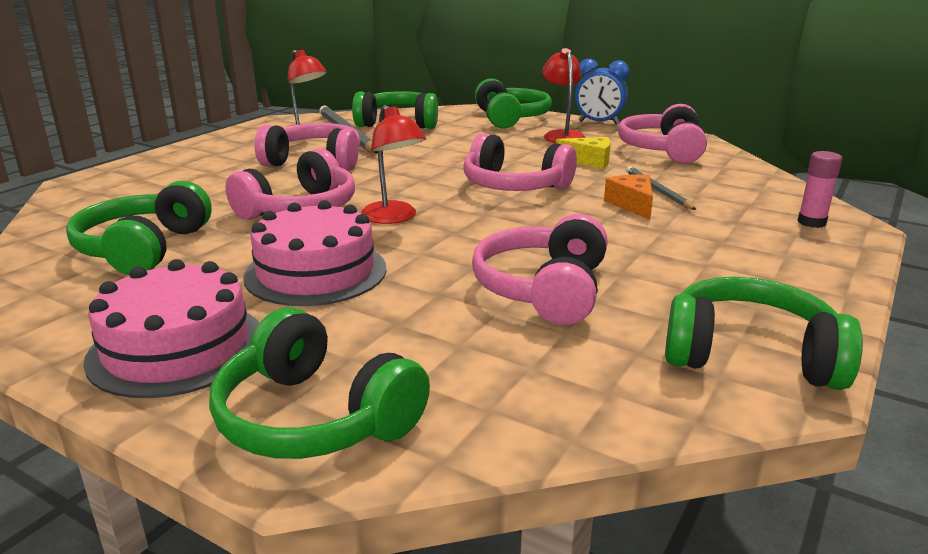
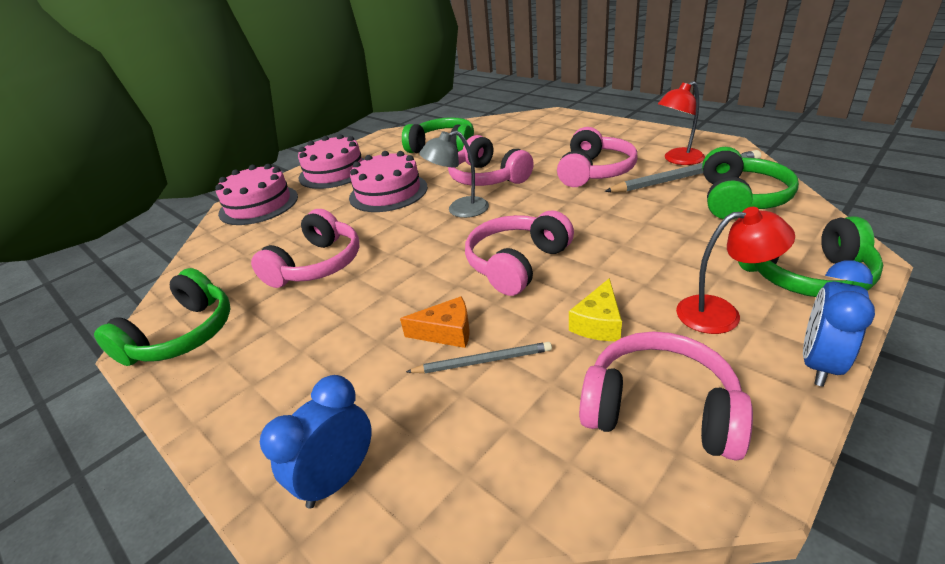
camera: 105 degrees right, 10 degrees up
(315, 418) = (259, 205): green headphones -> pink cake
(393, 218) = (460, 210): red lamp -> grey lamp
(543, 289) = (317, 265): pink headphones -> pink headphones turned 90 degrees clockwise
(811, 222) = (338, 478): pink glue stick -> blue clock

